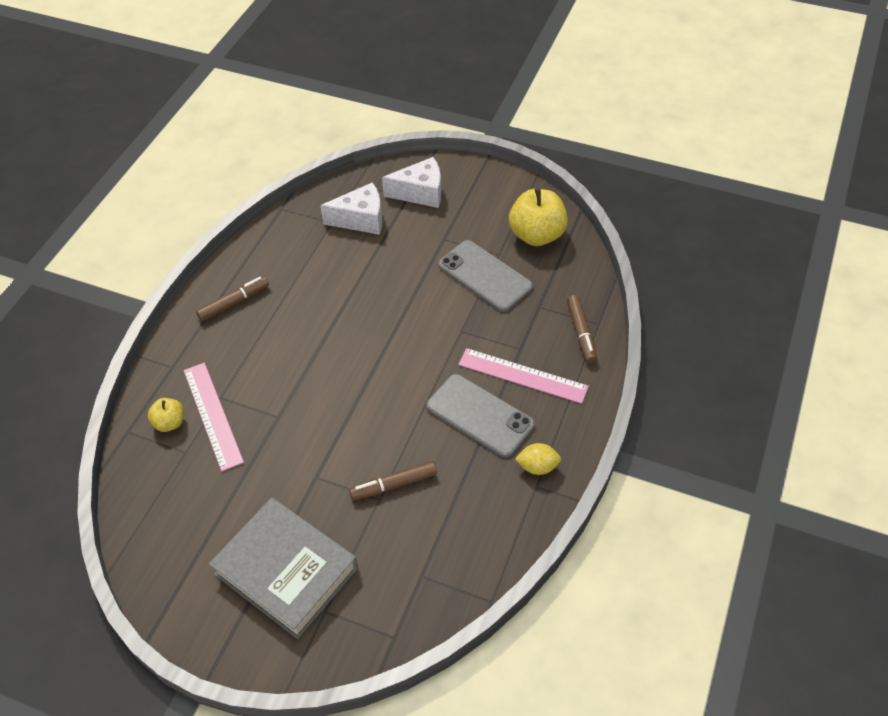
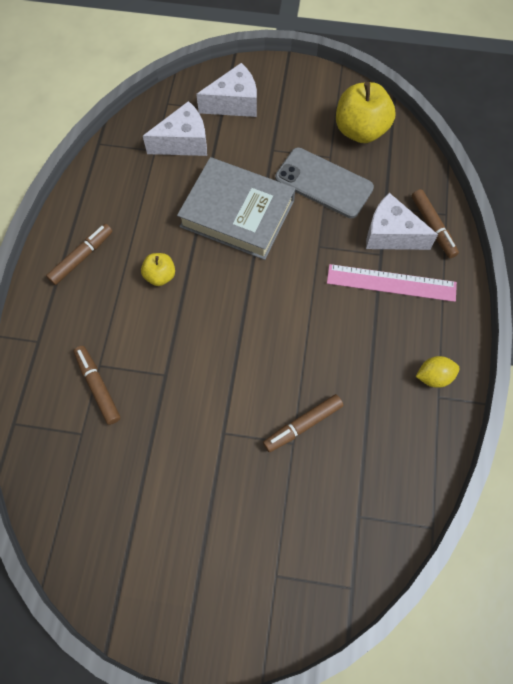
camera: 15 degrees left, 15 degrees up
(170, 423) = (56, 404): yellow apple -> yellow apple (160, 276)
(213, 415) = (98, 386): pink ruler -> brown marker
(286, 571) = (225, 541): grey book -> grey book (237, 213)
(480, 415) = (363, 333): grey phone -> none
(536, 332) = (391, 234): none -> white cheese

